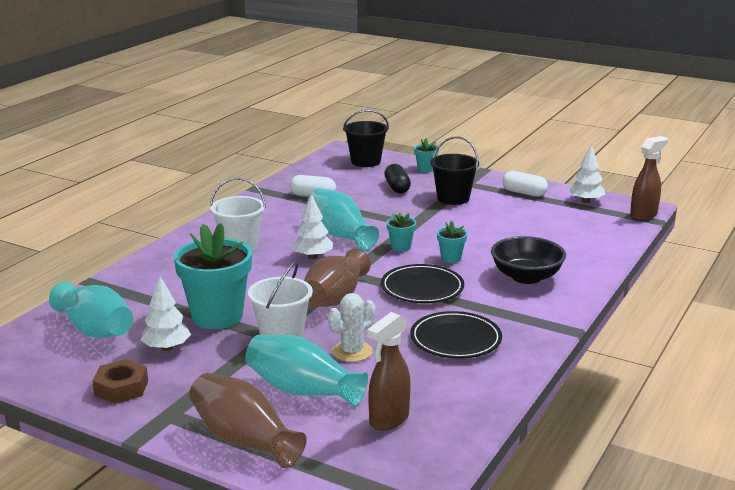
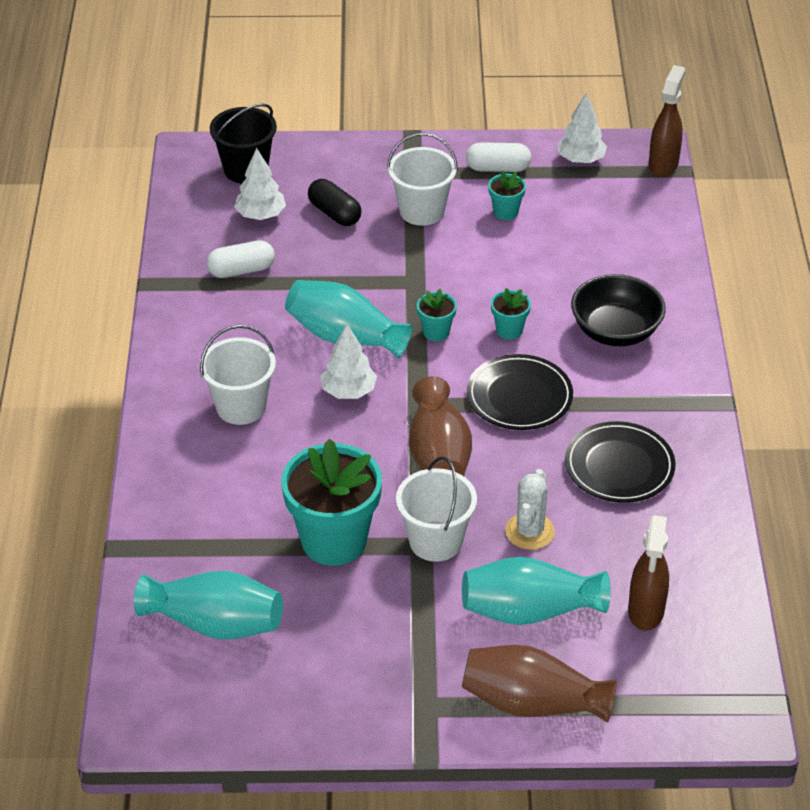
camera: 30 degrees left, 20 degrees up
(121, 388) = (337, 694): brown nut -> none
(166, 348) = (326, 614): white tree -> white tree (260, 215)
(425, 169) = (338, 159): turquoise flower pot -> turquoise flower pot (505, 212)
(453, 198) = (422, 211): black bucket -> white bucket

